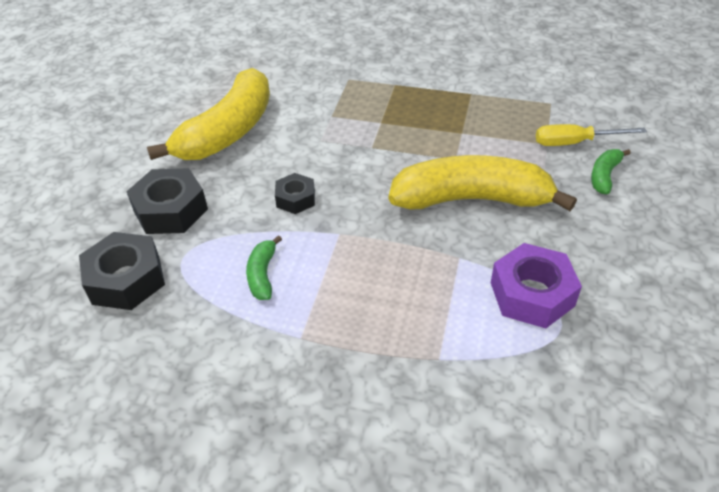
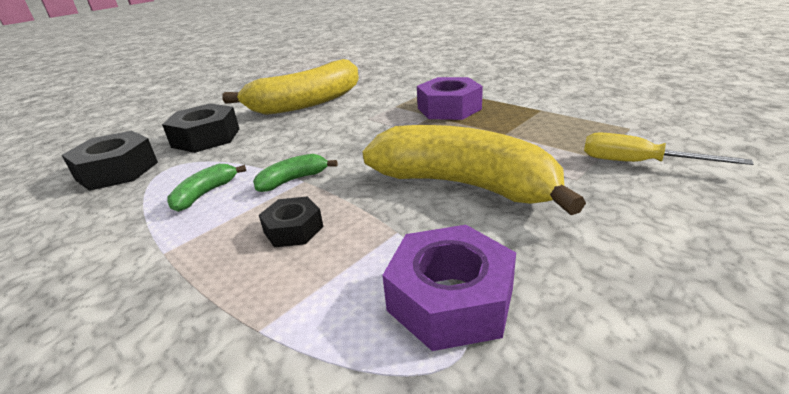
camera: 30 degrees right, 15 degrees down
(295, 199) = (300, 149): black nut -> black nut (293, 229)
(388, 108) = (449, 108): none -> purple nut
(604, 176) = (661, 200): green banana -> green banana (293, 180)

